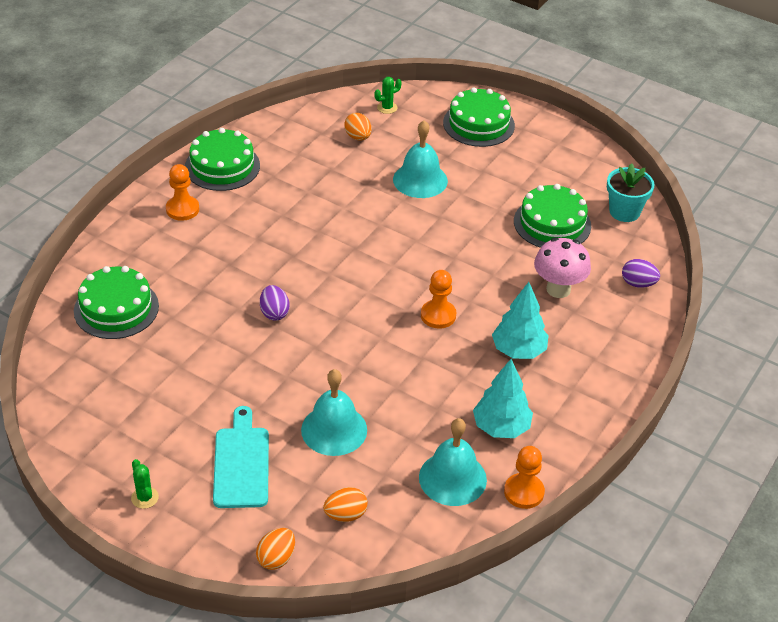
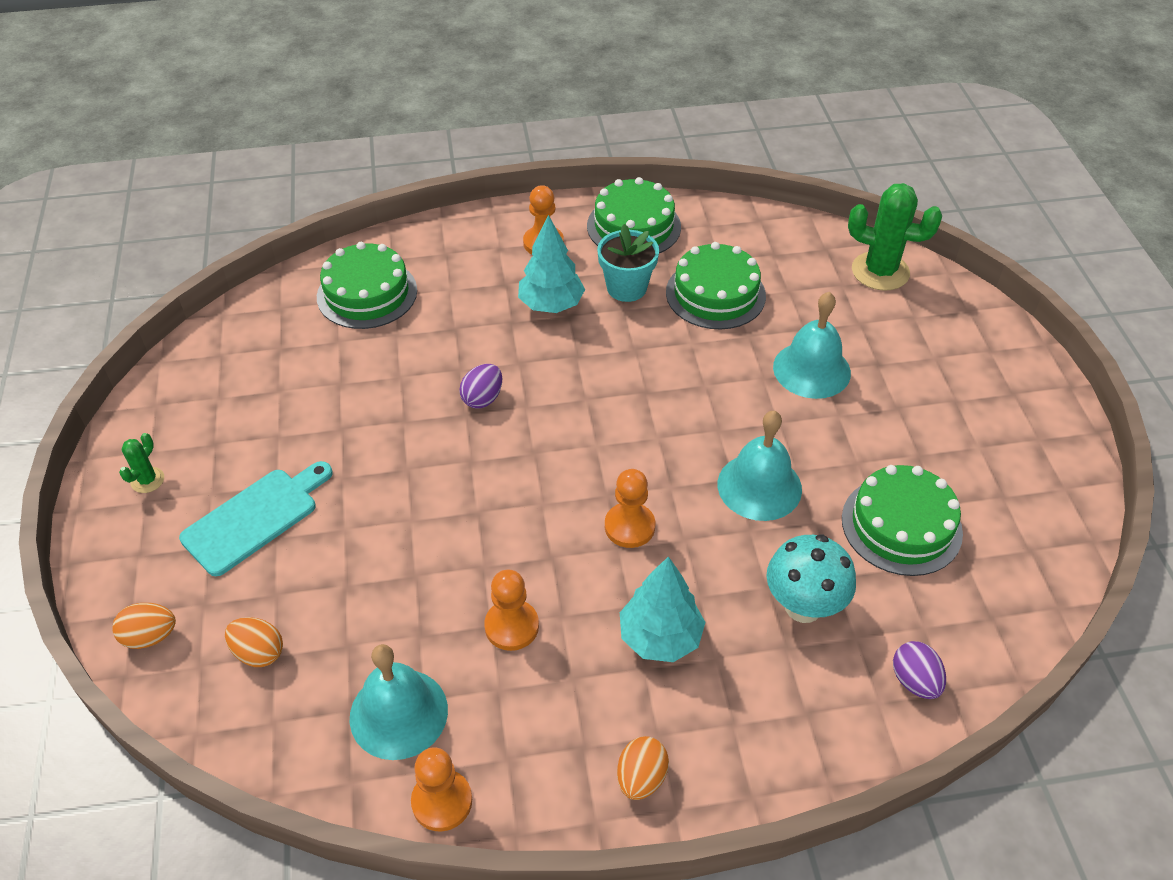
camera: 50 degrees right, 5 degrees up
(334, 429) = (370, 558): turquoise bell -> turquoise bell (759, 486)
(358, 137) = (806, 282): orange egg -> orange egg (641, 778)
(387, 108) = (880, 271): green cactus -> green cactus, size x2.06
(448, 401) = (511, 626): none -> orange pawn
(478, 124) = (964, 354): green cake -> green cake (715, 294)
(501, 427) = (522, 705): turquoise tree -> turquoise tree (551, 305)
(558, 289) = (803, 606): pink mushroom -> turquoise mushroom
(624, 212) = (1017, 580): turquoise flower pot -> turquoise flower pot (626, 288)

